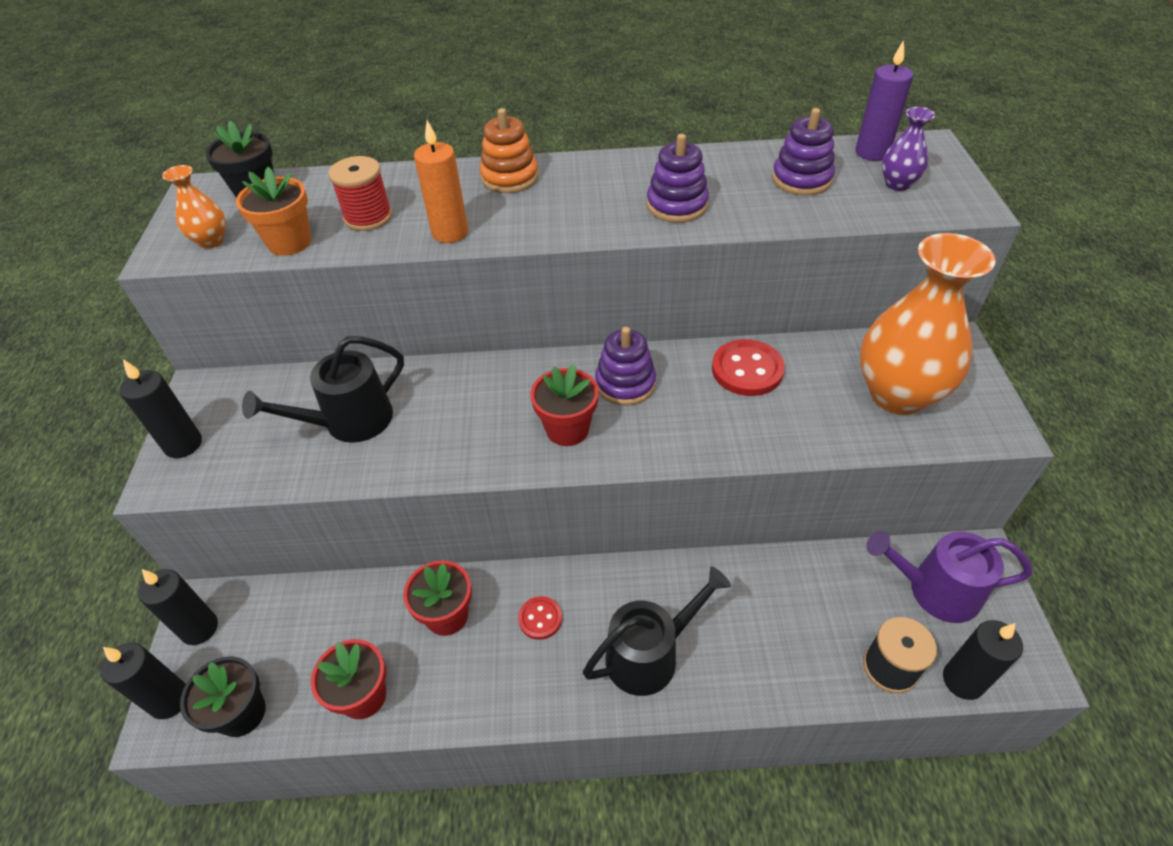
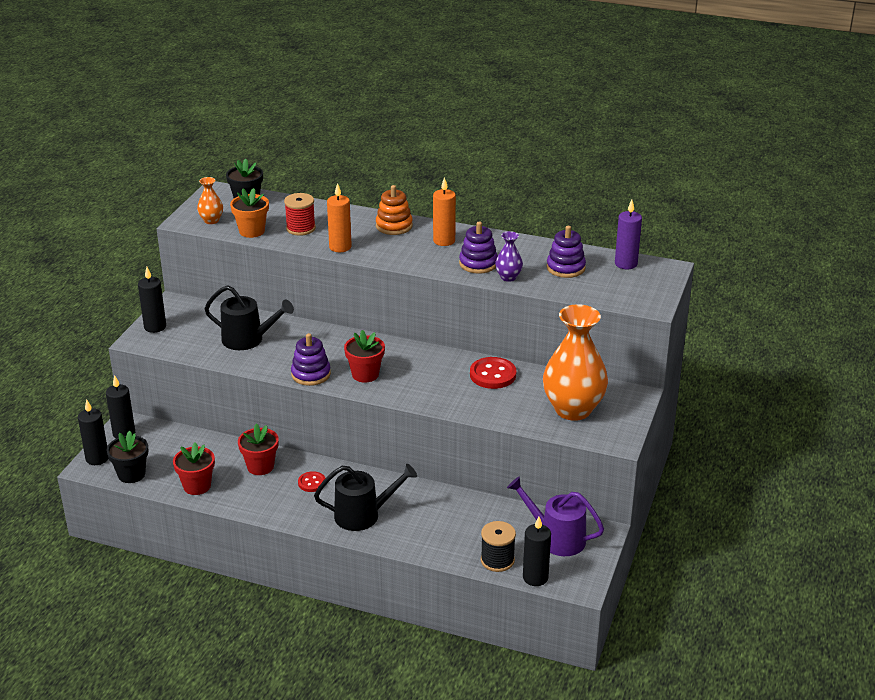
camera: 20 degrees right, 15 degrees down
(350, 421) = (248, 339): black watering can -> black watering can turned 150 degrees counterclockwise
(599, 182) = (444, 241): none -> orange candle
(625, 383) = (414, 362): purple stacking toy -> purple stacking toy (311, 374)
(897, 184) = (621, 284): purple vase -> purple vase (508, 277)

